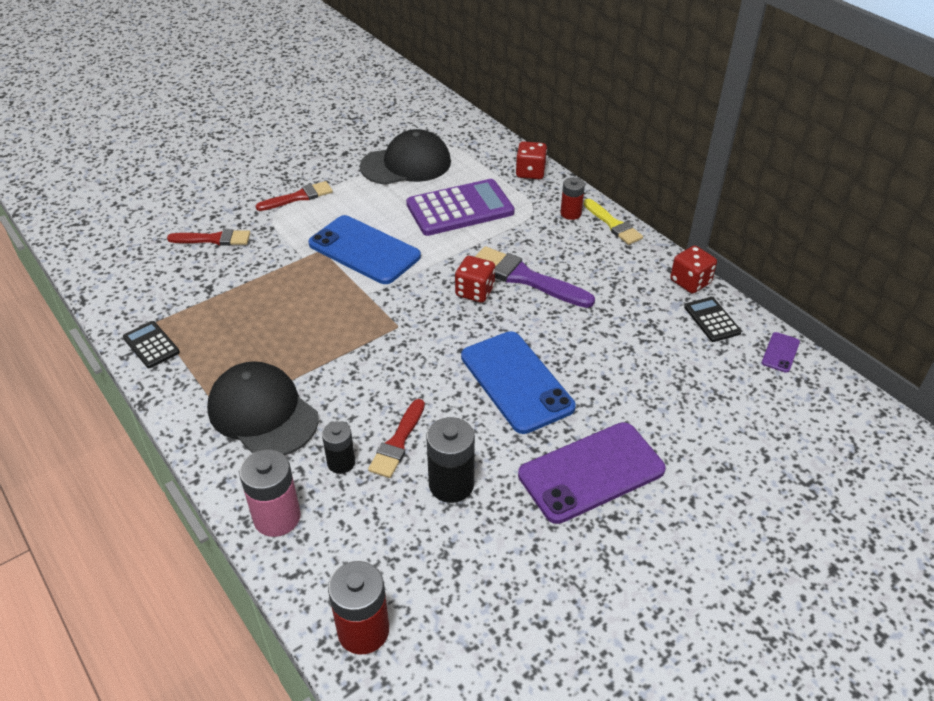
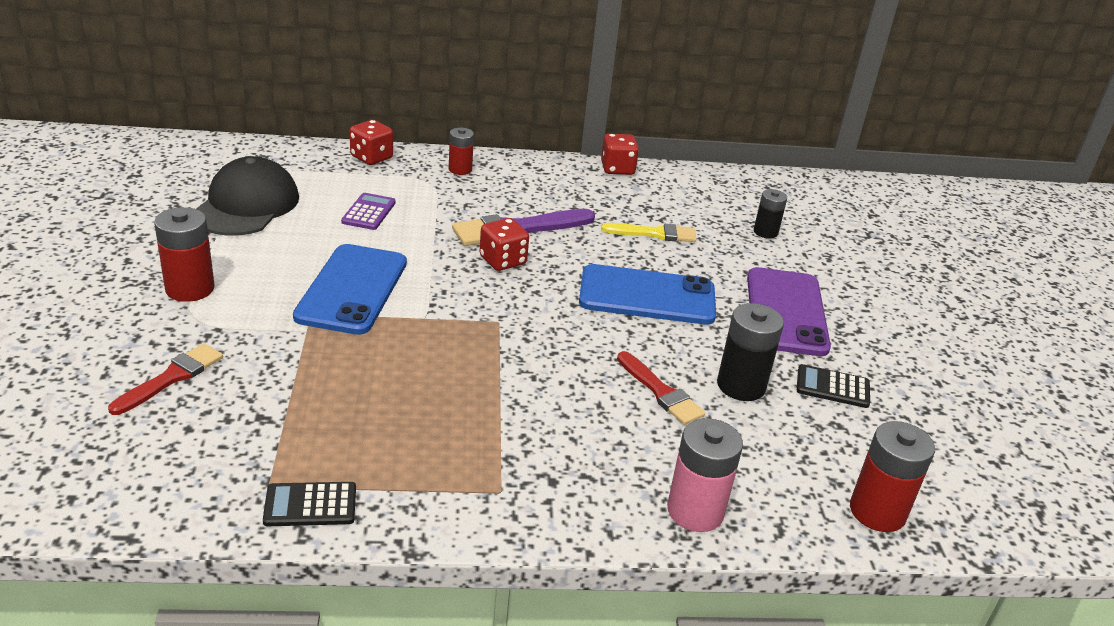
camera: 60 degrees left, 10 degrees down
(263, 413) = (532, 461): black cap -> none
(298, 197) = (190, 289): red brush -> red battery
(341, 462) = (656, 437): black battery -> black battery (765, 232)
(364, 250) = (352, 289): blue phone -> blue phone turned 60 degrees counterclockwise
(460, 209) = (369, 212): purple calculator -> purple calculator, size x0.51
(613, 224) = (503, 161): yellow brush -> yellow brush (654, 233)
(712, 320) = (670, 183): black calculator -> black calculator (832, 387)
(780, 352) = (734, 178): purple phone -> none

